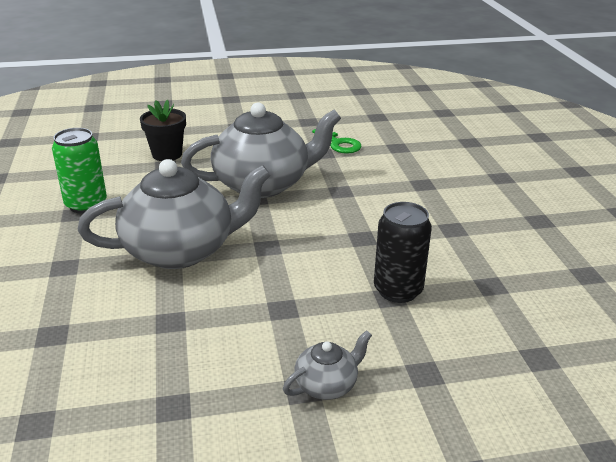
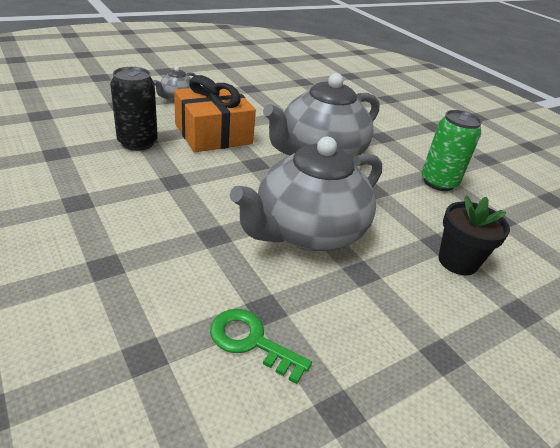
camera: 155 degrees right, 5 degrees up
(297, 295) = (213, 134): none -> orange gift

